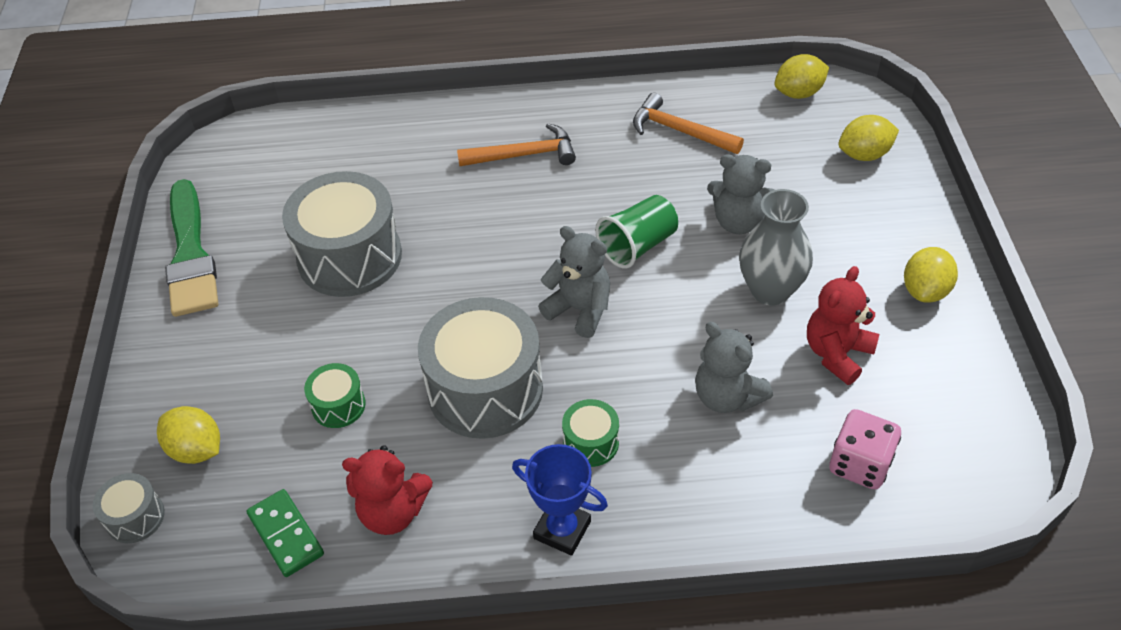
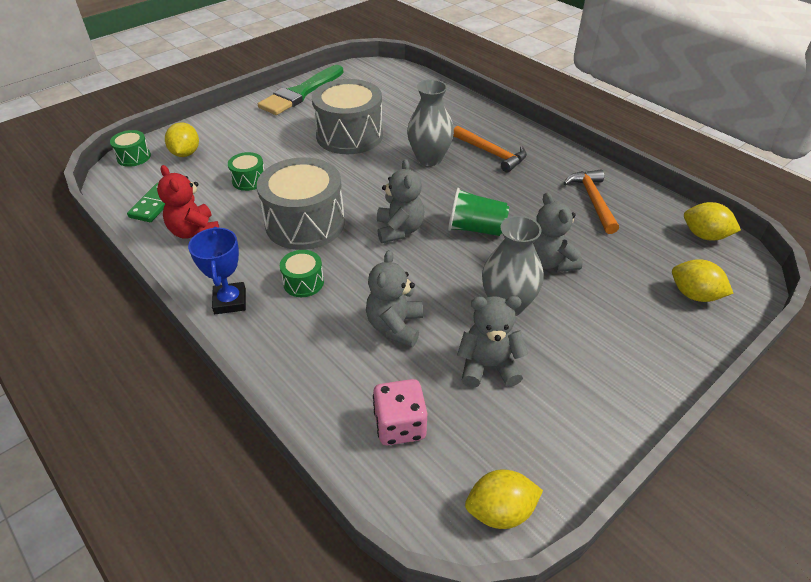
camera: 50 degrees right, 5 degrees down
(135, 517) = (134, 157): grey drum -> green drum
(478, 211) = (429, 159): none -> grey vase
(837, 354) = (488, 366): red teddy bear -> grey teddy bear
(925, 290) = (604, 391): yellow lemon -> yellow lemon (500, 511)

